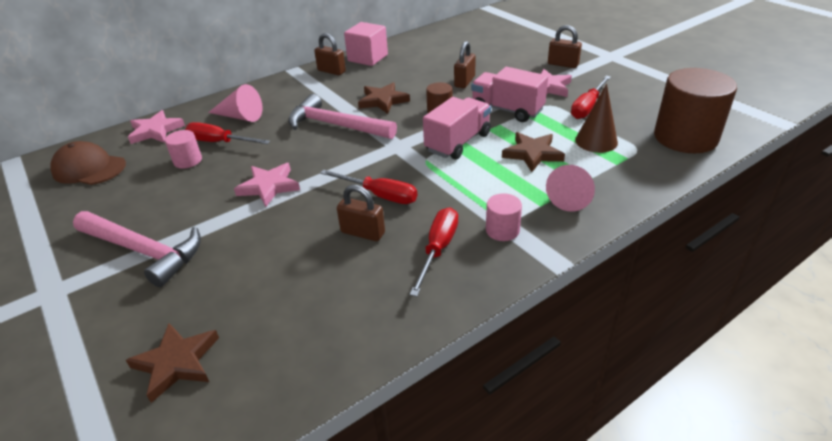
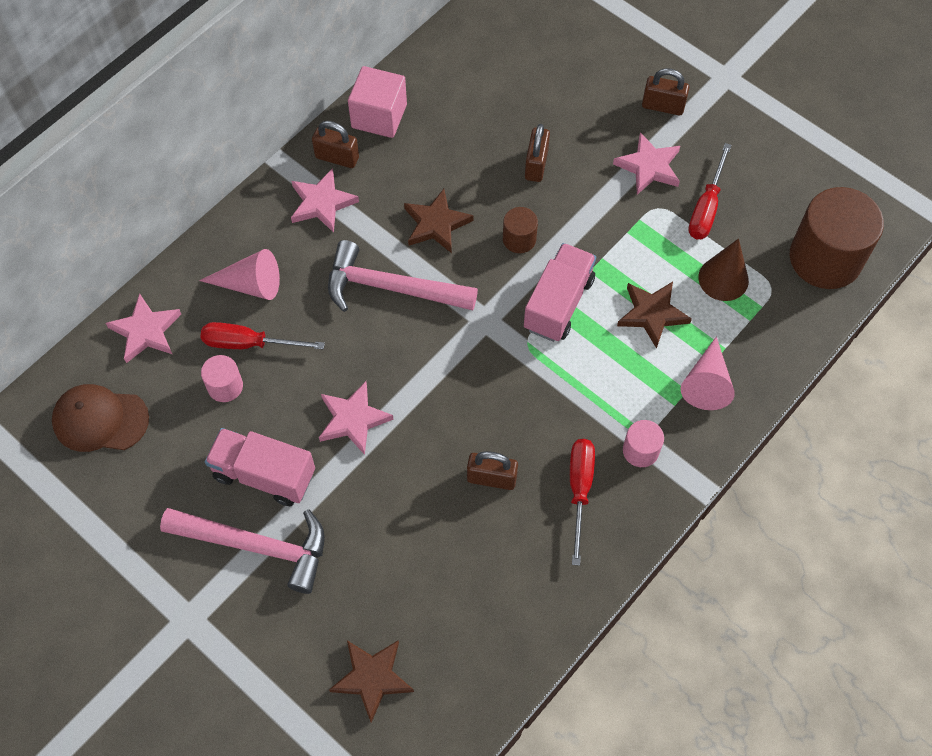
camera: 15 degrees left, 25 degrees up
(310, 87) = (322, 203): none -> pink star
(379, 195) = (491, 415): red screwdriver -> none
(507, 110) = (606, 226): pink truck -> pink truck (264, 475)

